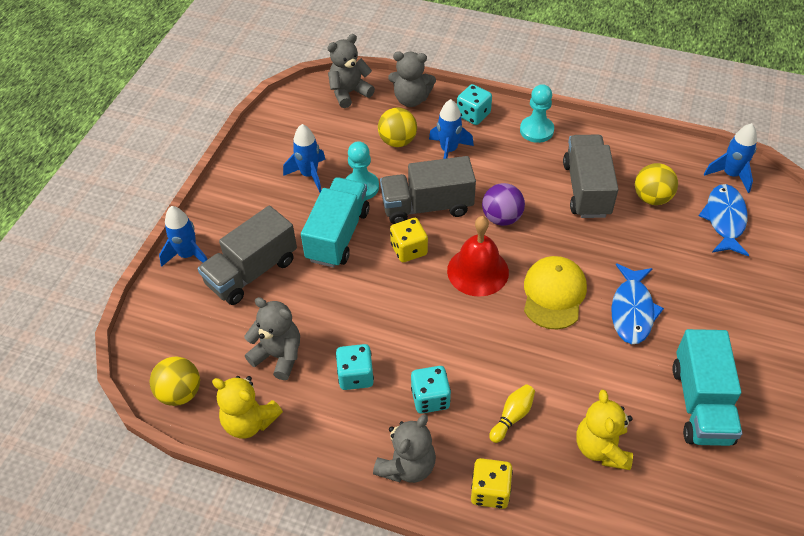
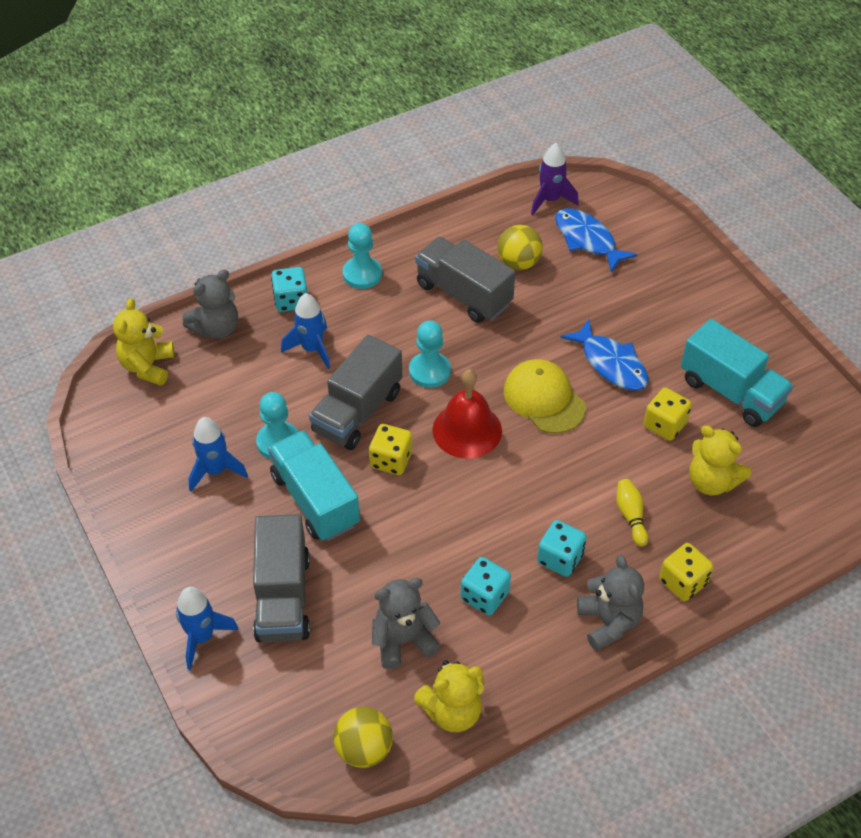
camera: 50 degrees left, 0 degrees up
(349, 93) = (147, 366): grey teddy bear -> yellow teddy bear
(397, 141) = (255, 376): yellow ball -> none
(501, 218) = (429, 371): purple ball -> turquoise pawn
(617, 382) = (664, 425): none -> yellow dice
(730, 175) = (550, 200): blue rocket -> purple rocket

